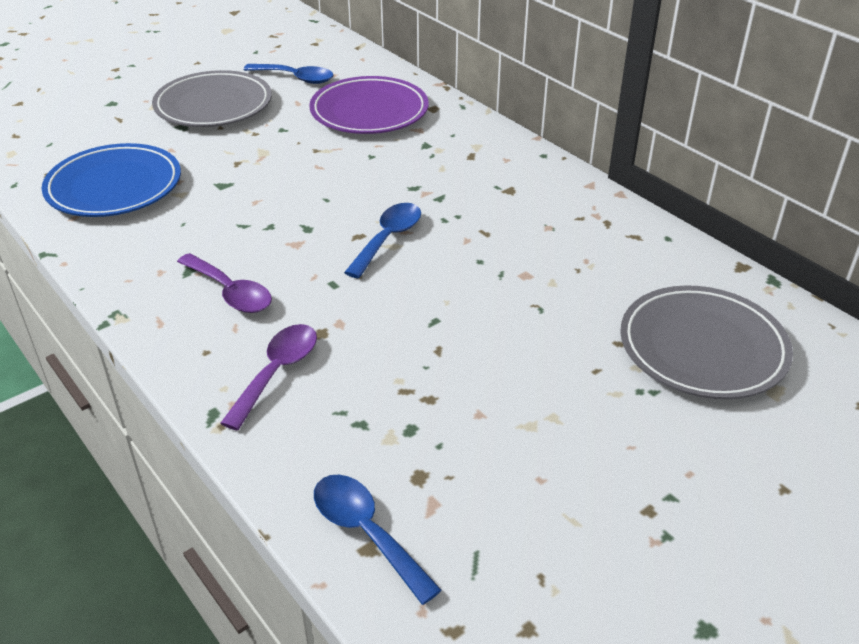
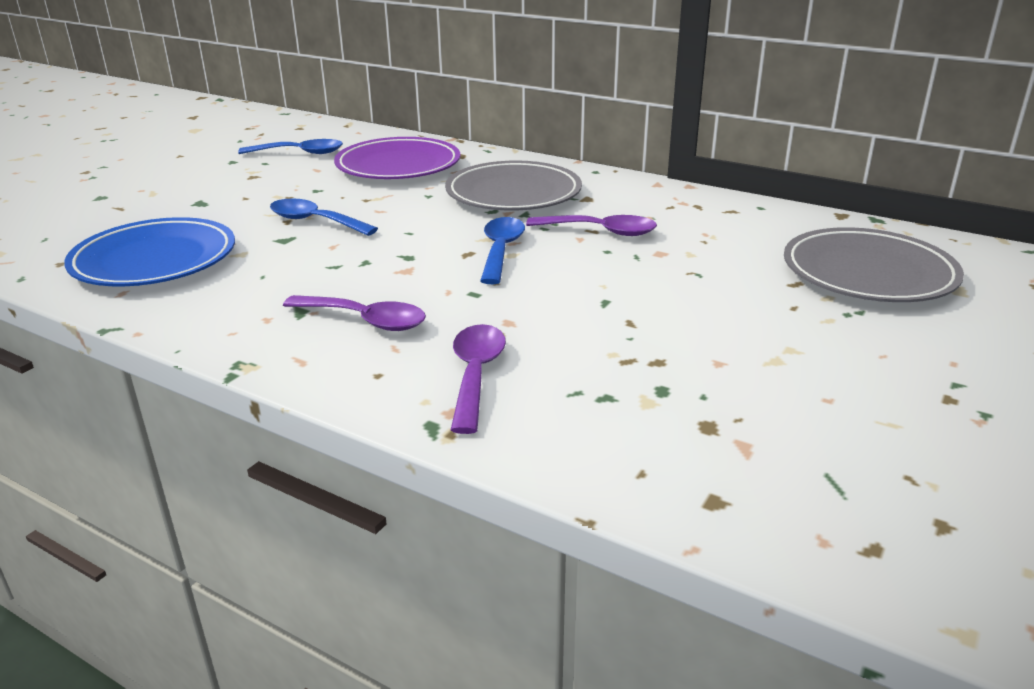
camera: 20 degrees left, 10 degrees down
(213, 105) = (224, 183): grey plate -> grey plate (513, 193)
(366, 532) = (699, 487): blue spoon -> blue spoon (315, 221)
(491, 235) = (601, 231): none -> purple spoon

